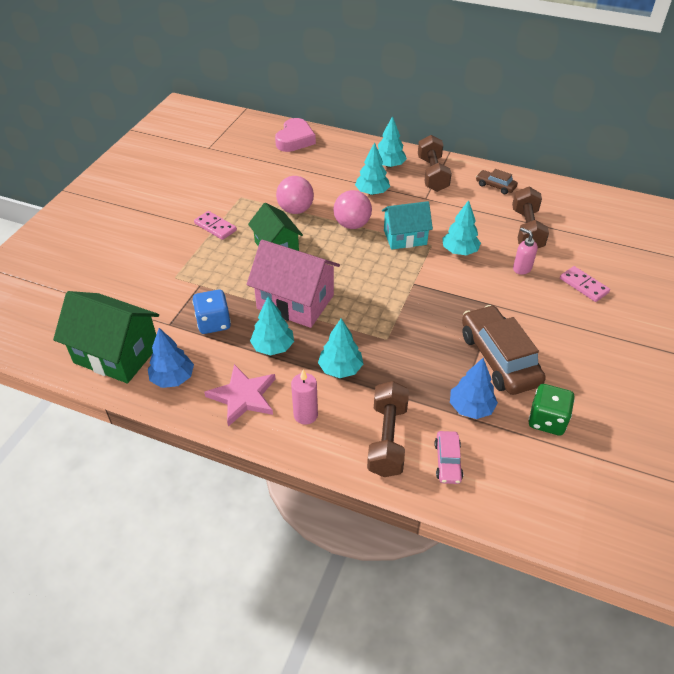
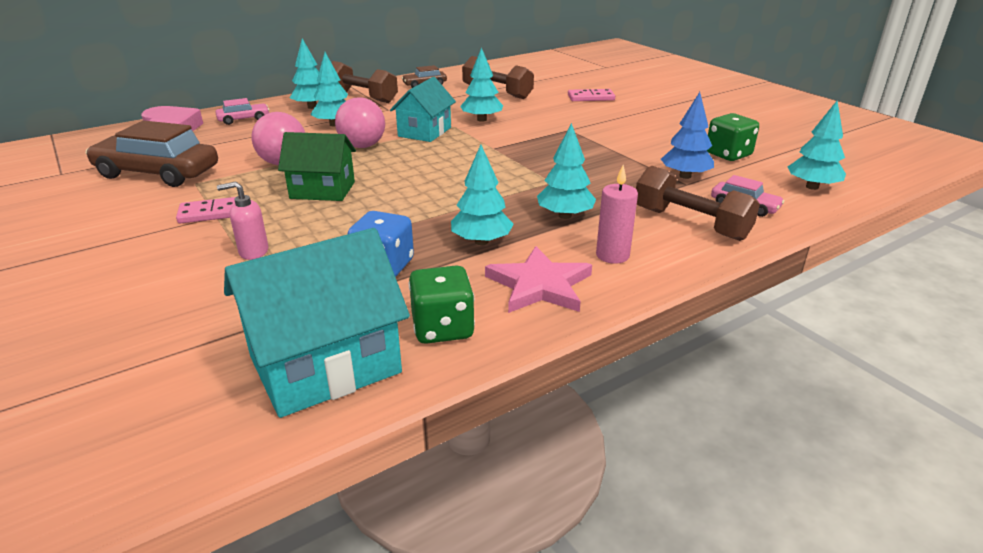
camera: 55 degrees left, 15 degrees down
(117, 354) = (325, 364): green house -> turquoise house
(173, 378) = (442, 328): blue tree -> green dice
(295, 302) = (428, 207): pink house -> none
(338, 153) = (244, 119): none -> pink car
(499, 358) = (636, 148): brown car -> brown car (158, 173)
(522, 268) = (540, 108): pink soap dispenser -> pink soap dispenser (253, 252)
(531, 497) = (812, 187): none -> turquoise tree

